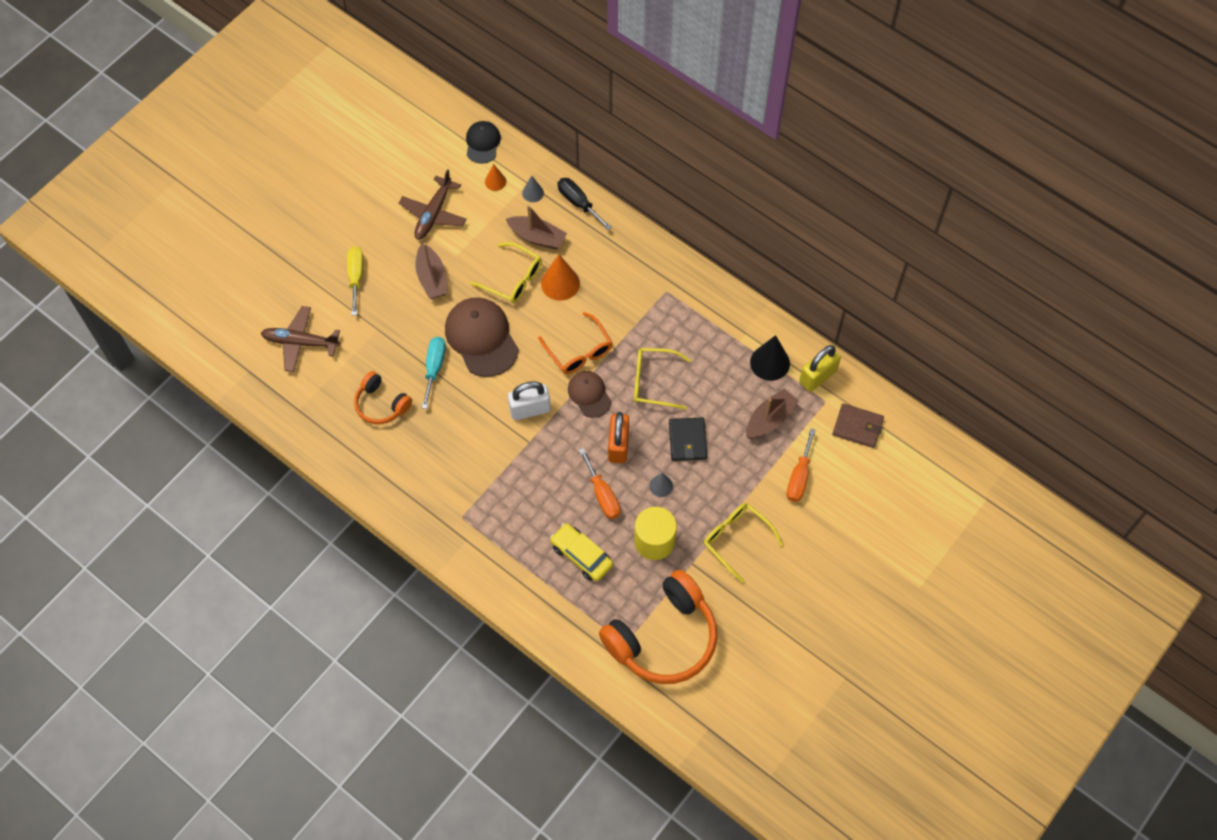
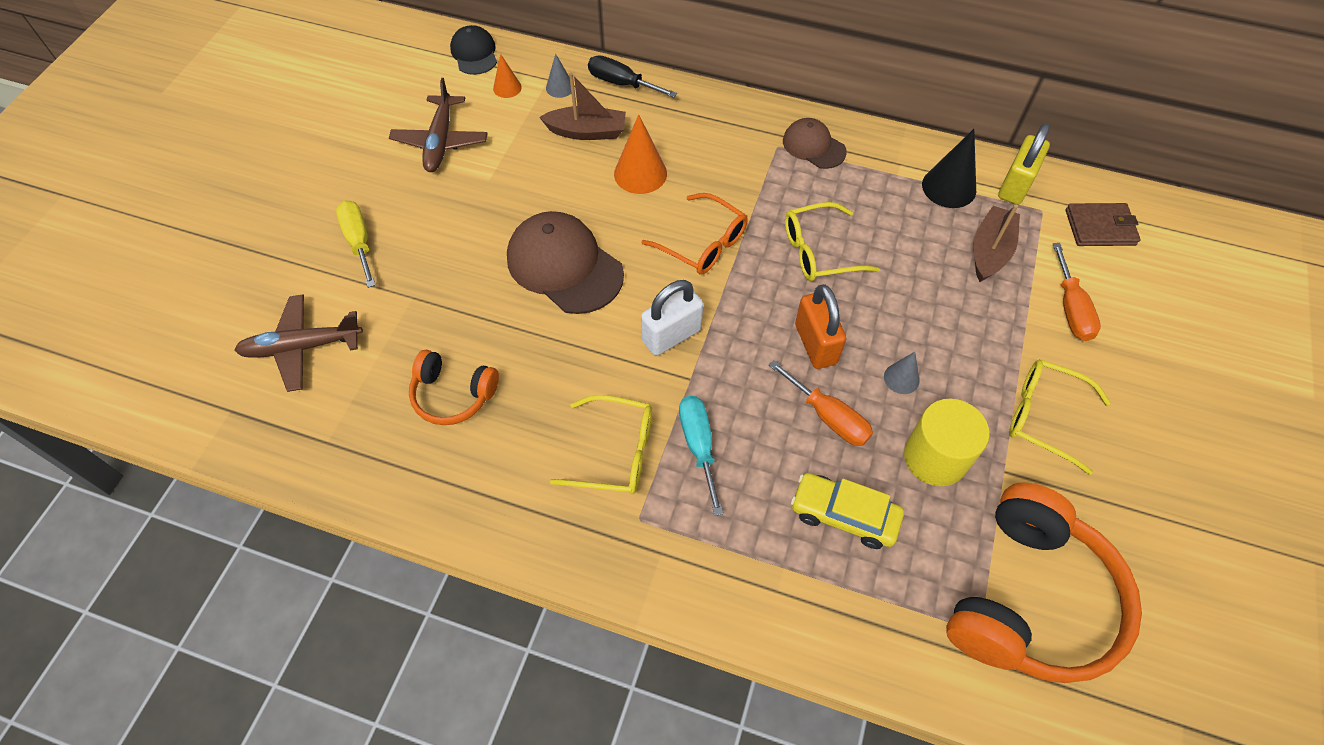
camera: 20 degrees left, 5 degrees down
(432, 278) = (466, 214): brown boat -> none
(434, 368) = (513, 323): turquoise screwdriver -> turquoise screwdriver (698, 446)
(513, 279) = (577, 185): yellow glasses -> yellow glasses (615, 452)
(589, 394) = (743, 292): brown cap -> brown cap (813, 146)
(687, 440) = (903, 309): black wallet -> none

